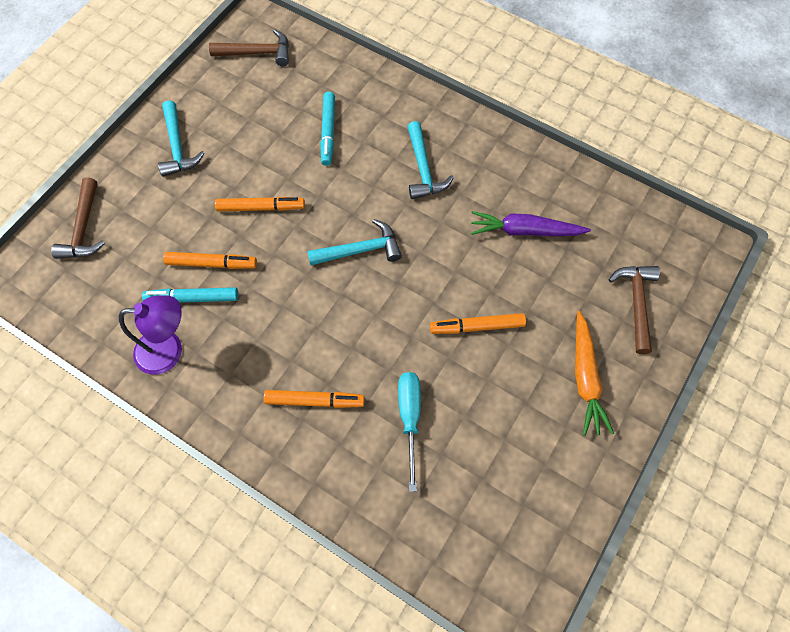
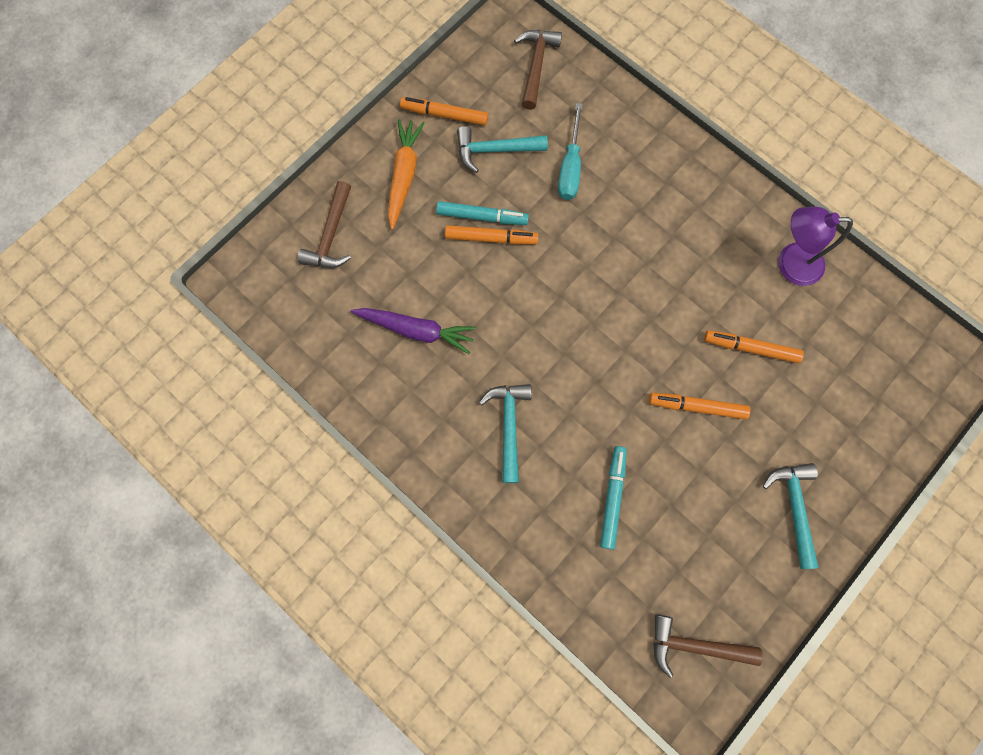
camera: 170 degrees left, 10 degrees up
(84, 228) = (892, 413): brown hammer -> brown hammer (536, 66)
(192, 298) = (769, 313): turquoise marker -> turquoise marker (482, 216)
(314, 401) = (654, 196): orange marker -> orange marker (444, 115)
(360, 250) = (593, 337): turquoise hammer -> turquoise hammer (494, 150)

